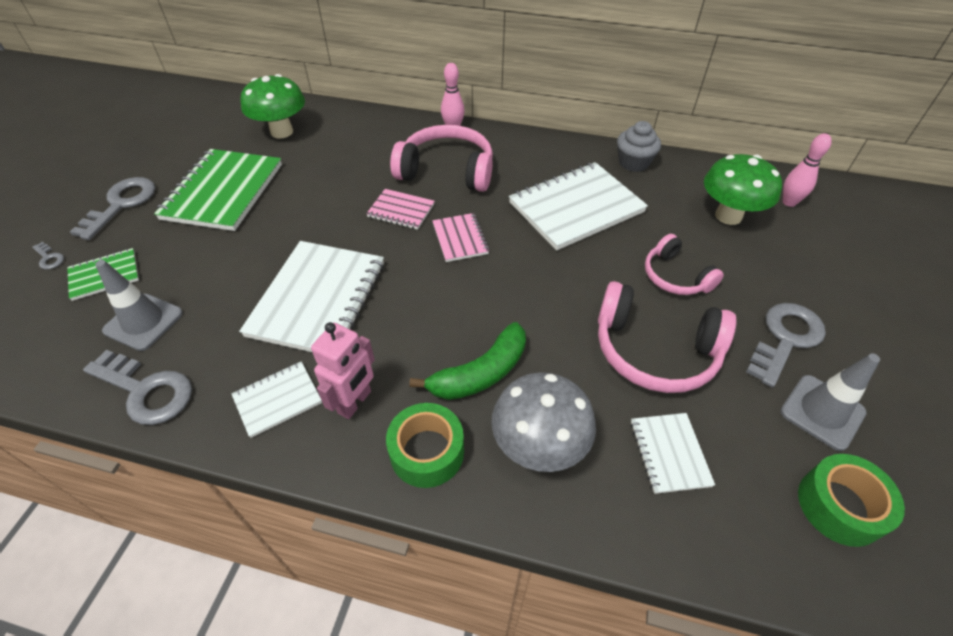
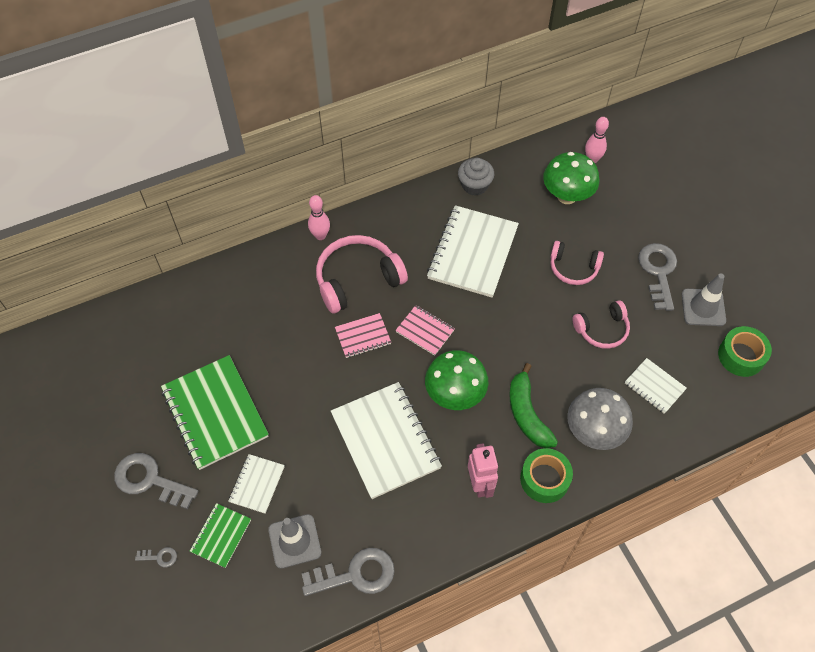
camera: 40 degrees left, 10 degrees up
(121, 204) = (149, 480): grey key -> grey key turned 45 degrees counterclockwise
(277, 399) = (437, 517): white notebook -> white notebook (257, 484)
(282, 132) = (188, 328): green mushroom -> green mushroom (455, 394)
(480, 373) = (527, 414): green banana -> green banana turned 150 degrees clockwise
(655, 350) = (602, 329): pink headphones -> pink headphones, size x0.61

